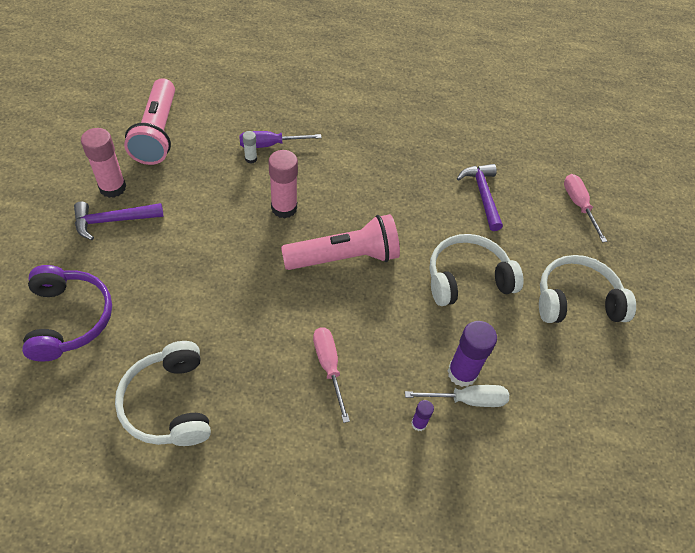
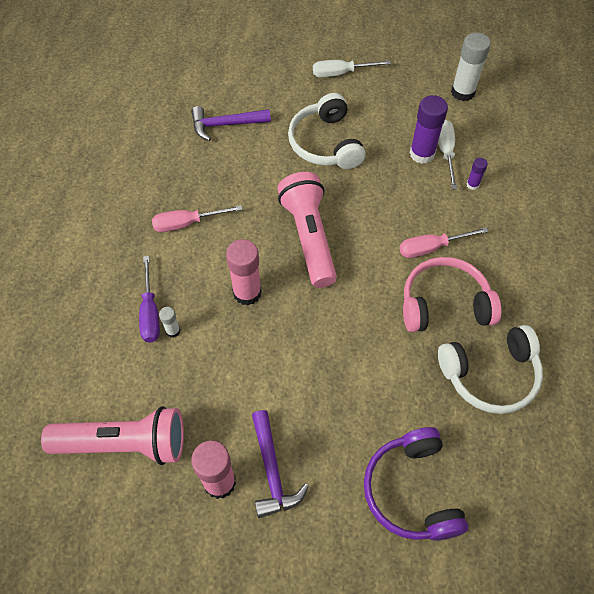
camera: 85 degrees left, 5 degrees up
(69, 319) = (412, 491): purple headphones -> purple headphones turned 90 degrees counterclockwise
(257, 370) = (444, 304): none -> pink headphones
(571, 434) = (462, 92): none -> white glue stick
(576, 300) = (341, 73): white headphones -> white screwdriver
(578, 205) = (237, 58): pink screwdriver -> pink screwdriver (187, 223)

